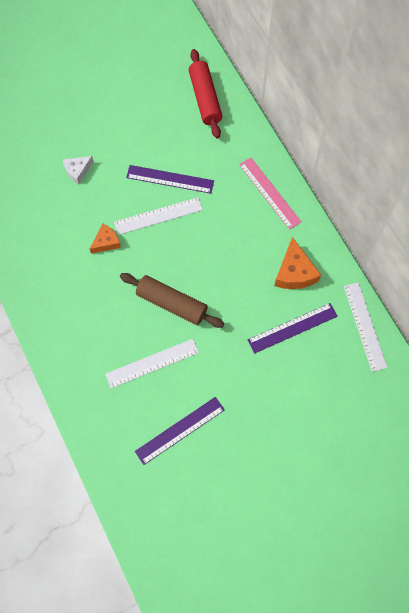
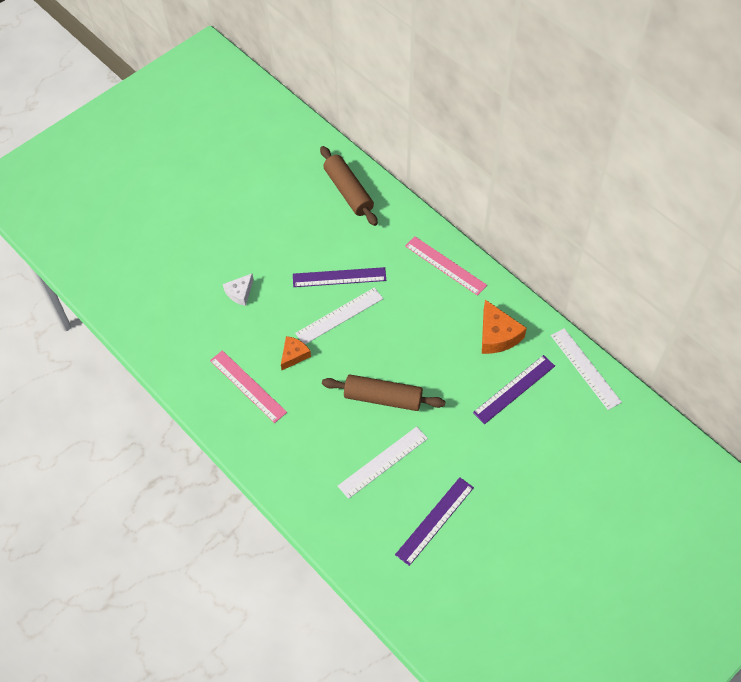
camera: 15 degrees left, 10 degrees down
(57, 260) = (248, 386): none -> pink ruler
(205, 99) = (348, 191): red rolling pin -> brown rolling pin

